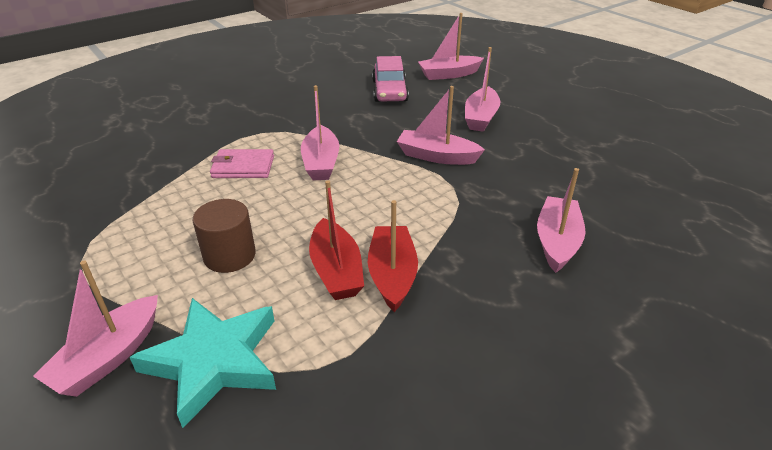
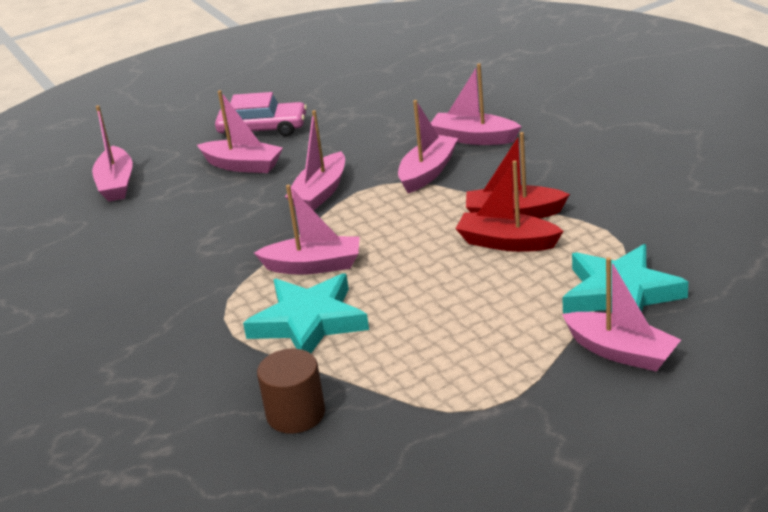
camera: 80 degrees left, 5 degrees down
(229, 256) = (481, 306): brown cylinder -> brown cylinder (296, 414)
(243, 167) = (309, 322): pink wallet -> turquoise star
(336, 271) = (507, 242): red boat -> red boat turned 150 degrees counterclockwise
(389, 91) = (144, 226): pink car -> pink car (263, 129)
(477, 213) = (427, 172): none -> pink boat

